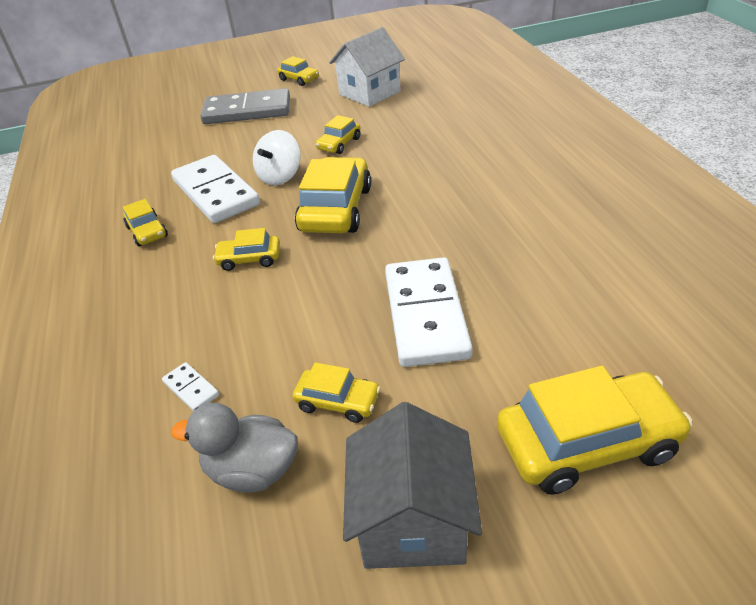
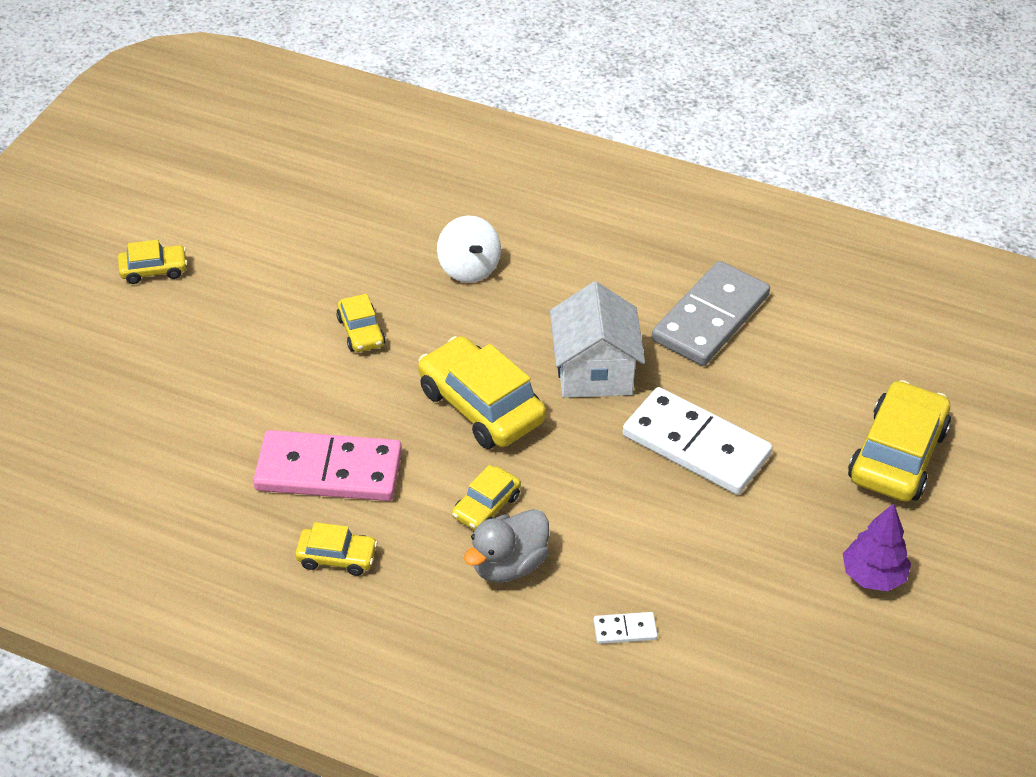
camera: 55 degrees left, 5 degrees up
(215, 193) = (328, 471): white domino -> pink domino
(247, 111) = (170, 353): grey domino -> grey domino (710, 318)
(252, 470) = (751, 634): grey duck -> grey duck (508, 565)
(280, 176) = (365, 408): white spinning top -> white spinning top (469, 268)
(338, 401) = (733, 551): yellow car -> none
(369, 93) = (282, 243): white house -> white house (594, 371)
(412, 520) = (872, 576): grey house -> purple tree

